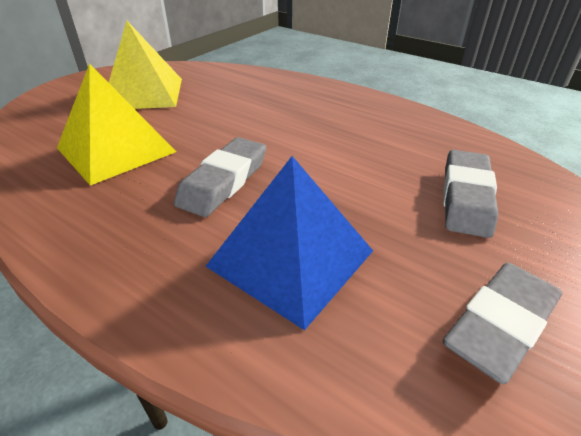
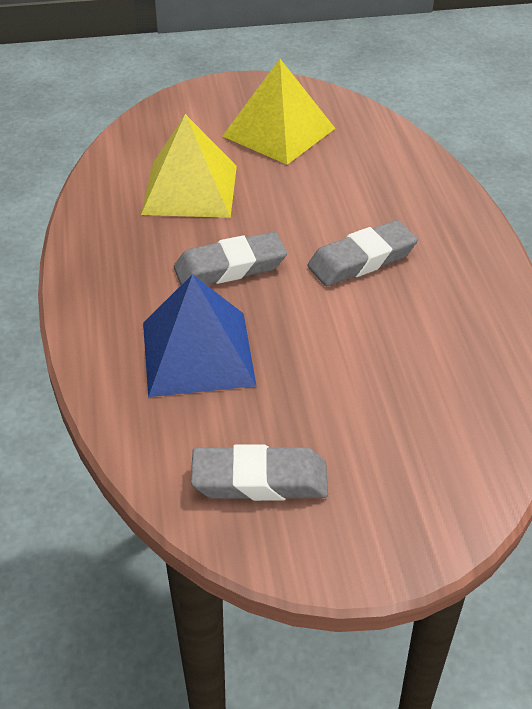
camera: 45 degrees right, 5 degrees up
(466, 198) = (395, 402): grey eraser -> grey eraser (362, 260)

